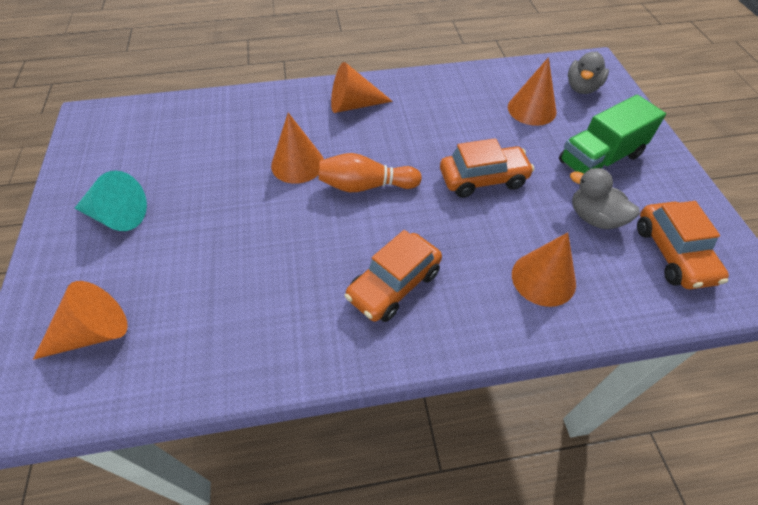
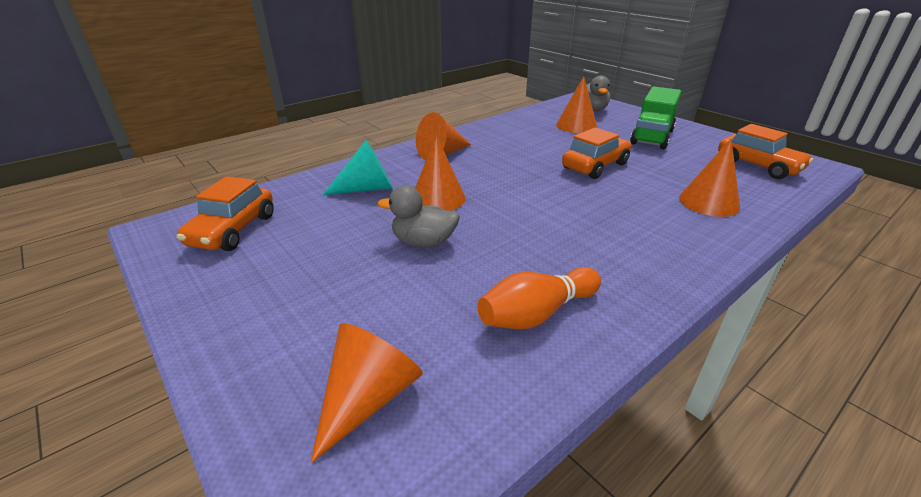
camera: 30 degrees left, 20 degrees down
(117, 216) = (285, 290): turquoise cone -> turquoise cone (367, 188)
(365, 186) = (514, 194): orange bowling pin -> orange bowling pin (537, 313)
(394, 285) = (617, 242): orange car -> orange car (233, 230)
(594, 218) = (691, 164): grey duck -> grey duck (423, 242)

